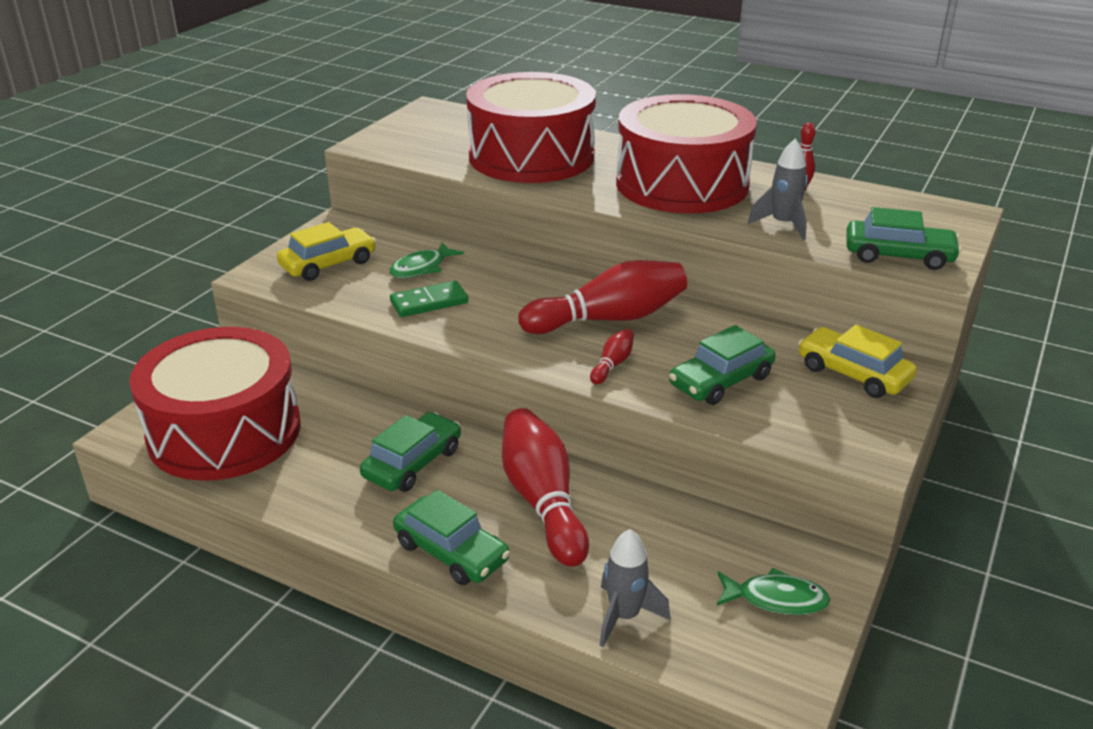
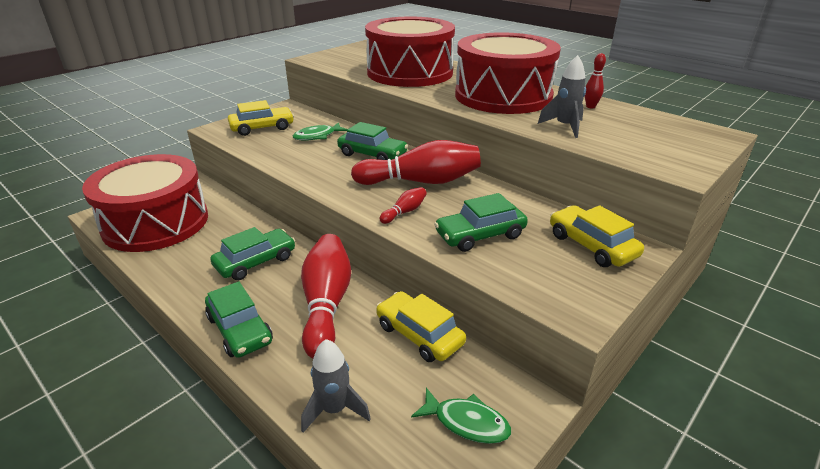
camera: 15 degrees right, 0 degrees up
(429, 302) = (307, 156): green domino -> none
(677, 516) = (419, 334): none -> yellow car
(898, 255) = (650, 156): green car -> green car (372, 154)

